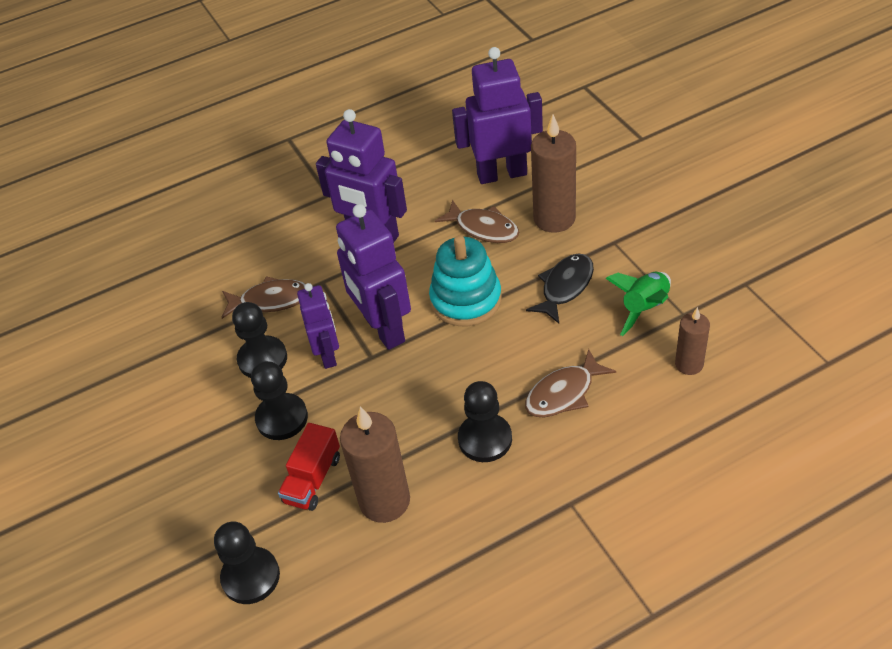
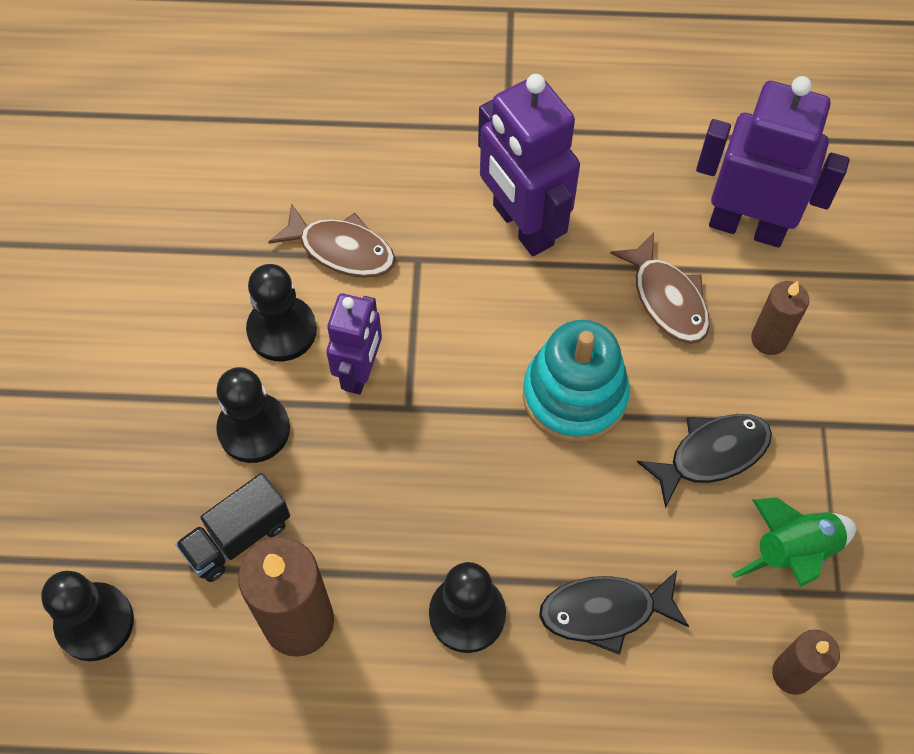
camera: 25 degrees right, 15 degrees up
(313, 479) = (238, 537): red truck -> black truck
(383, 329) = (447, 376): purple robot -> none
(554, 218) = (769, 339): brown candle -> brown candle, size x0.58
(563, 393) = (605, 612): brown fish -> black fish

